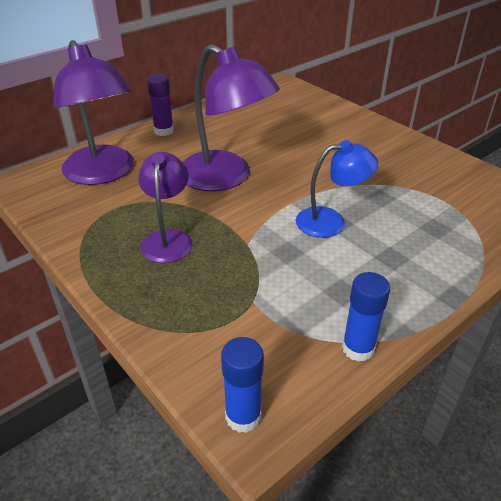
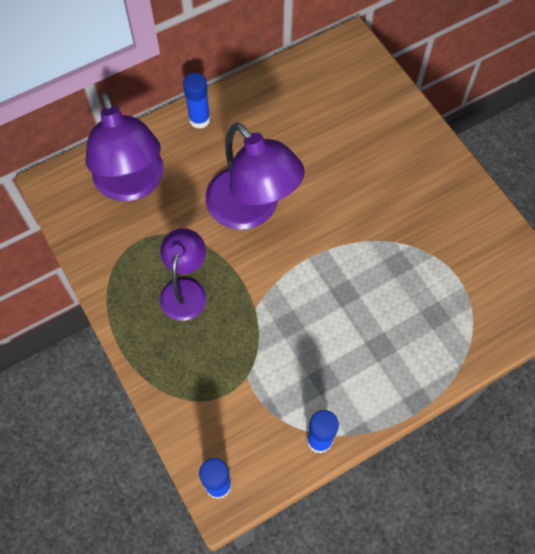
camera: 10 degrees right, 25 degrees up
(164, 131) = (199, 119): purple glue stick -> blue glue stick
(331, 221) = (339, 290): blue lamp -> none

